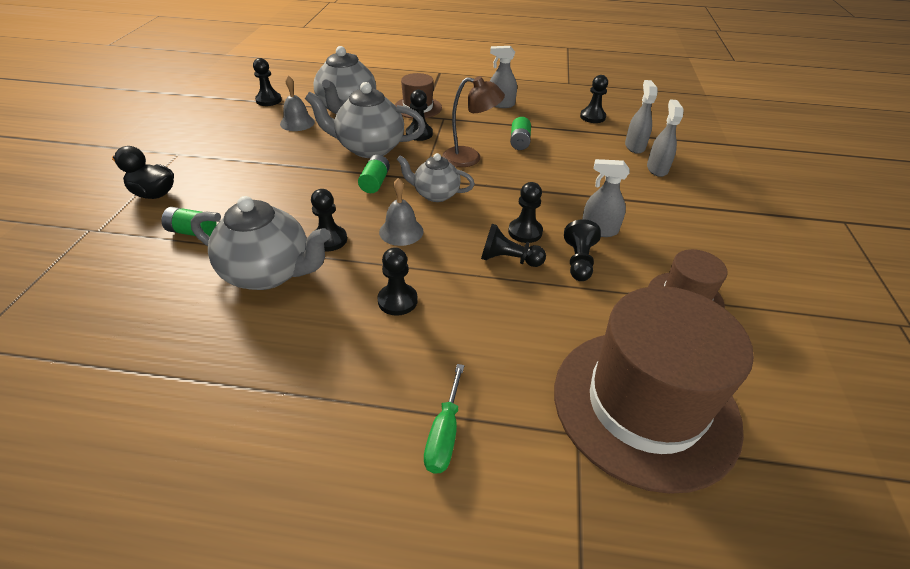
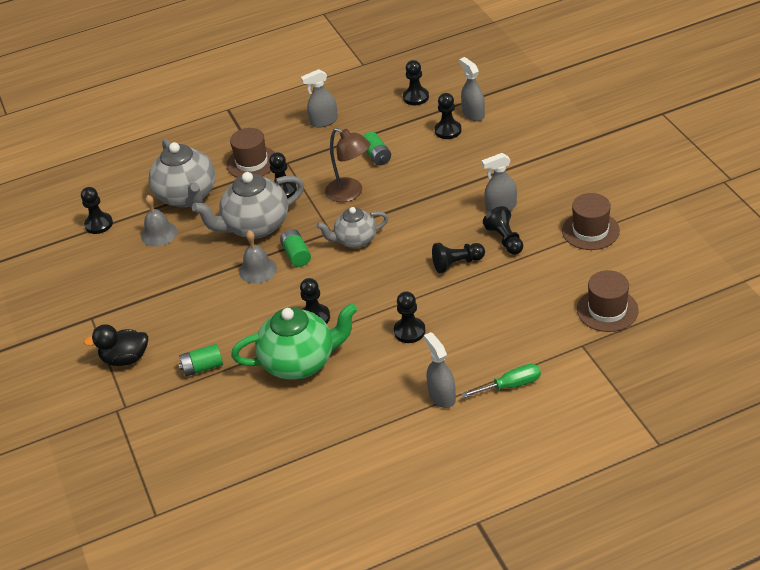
camera: 25 degrees left, 0 degrees up
(269, 273) = (300, 362): grey teapot -> green teapot
(401, 231) = (360, 283): grey bell -> grey bell (258, 270)
(444, 434) = (511, 385): green screwdriver -> green screwdriver turned 90 degrees counterclockwise
(470, 158) = (350, 193): brown lamp -> brown lamp turned 60 degrees clockwise
(525, 232) = (450, 236): black pawn -> black pawn (448, 130)
(645, 405) = (607, 310): brown hat -> brown hat, size x0.49
(657, 169) = (505, 129): grey spray bottle -> grey spray bottle (442, 396)

